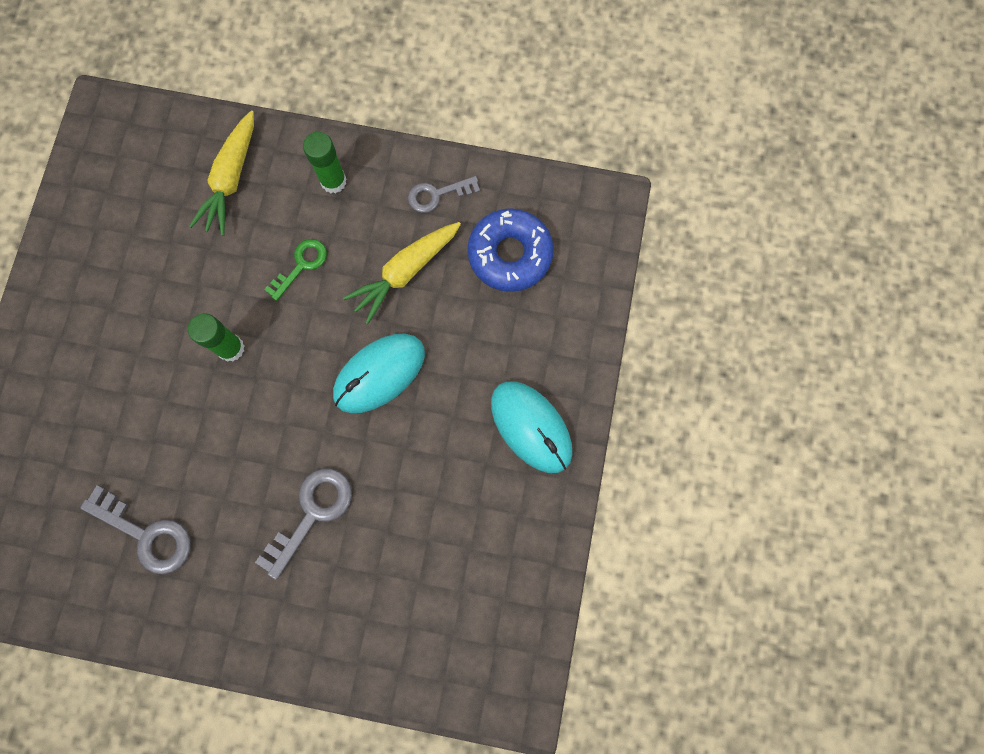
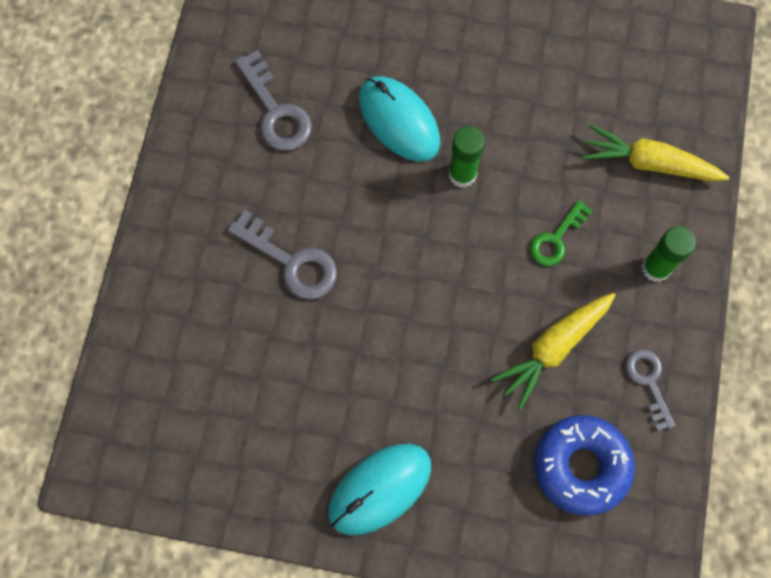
camera: 90 degrees right, 5 degrees down
(147, 534) = (276, 111): grey key -> grey key turned 60 degrees counterclockwise
(301, 265) = (556, 239): green key -> green key turned 90 degrees clockwise
(379, 374) = (437, 324): turquoise mouse -> turquoise mouse (399, 121)
(405, 272) = (553, 348): yellow carrot -> yellow carrot turned 90 degrees counterclockwise

